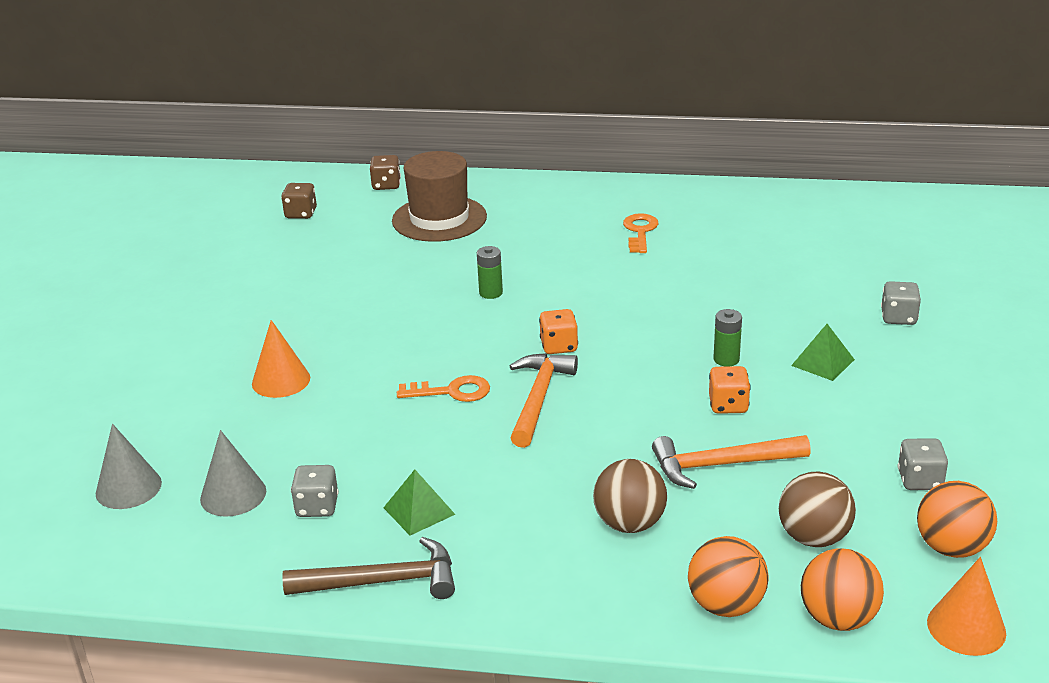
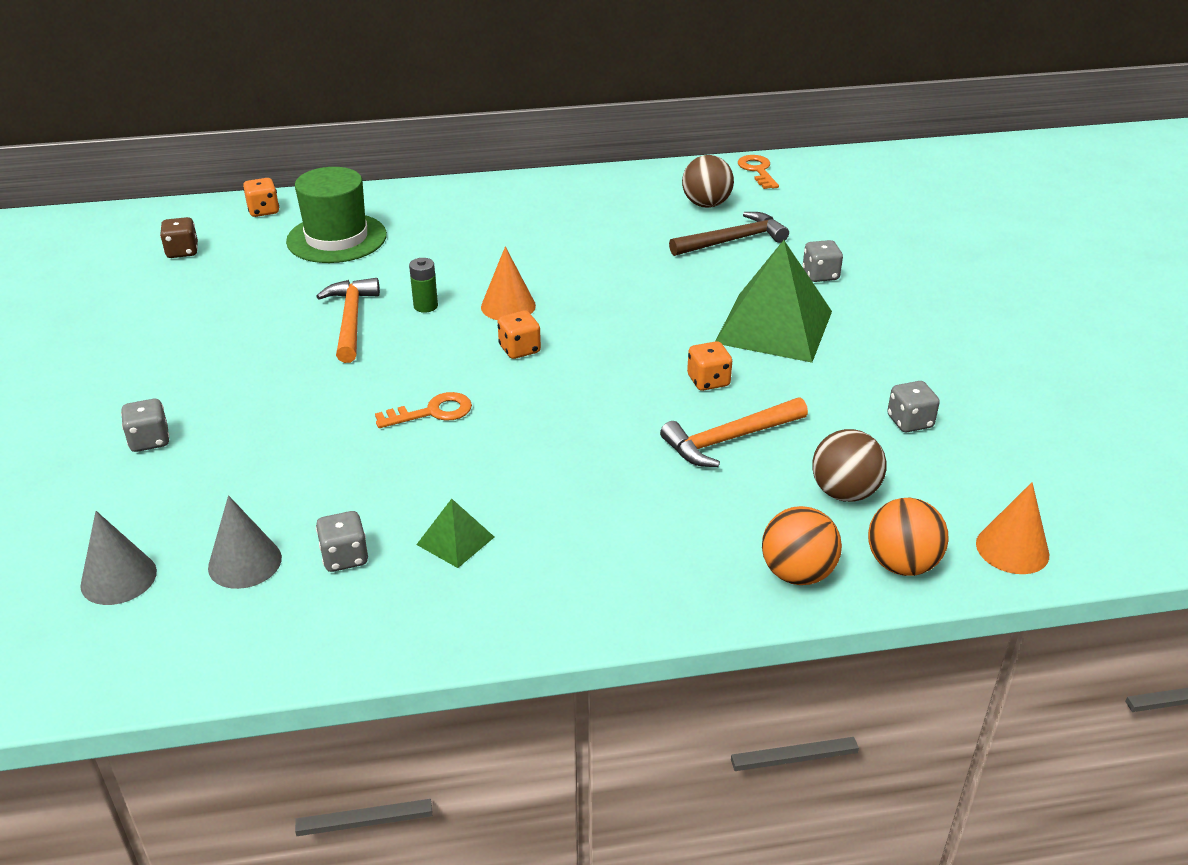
camera: 20 degrees left, 5 degrees up
(202, 376) = (150, 440): none -> grey dice
(281, 380) = (242, 431): orange cone -> orange cone (508, 306)
(383, 582) = (452, 622): brown hammer -> brown hammer (733, 240)
(386, 185) = (263, 211): brown dice -> orange dice
(439, 219) = (336, 238): brown hat -> green hat
(539, 398) = (524, 404): orange hammer -> orange hammer (351, 320)
(629, 524) = (671, 512): brown ball -> brown ball (706, 204)
(640, 231) = (546, 226): orange key -> orange key (757, 170)
(726, 359) = (686, 337): green battery -> none
(823, 362) = (774, 326): green pyramid -> green pyramid, size x2.20
(951, 547) = (965, 478): orange ball -> none

